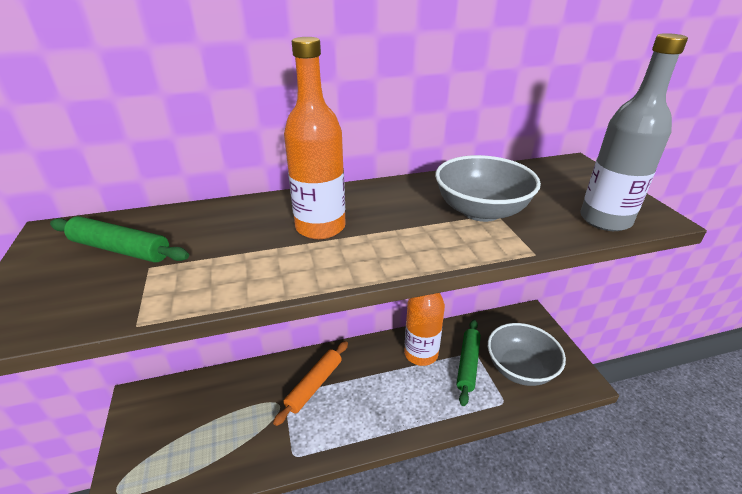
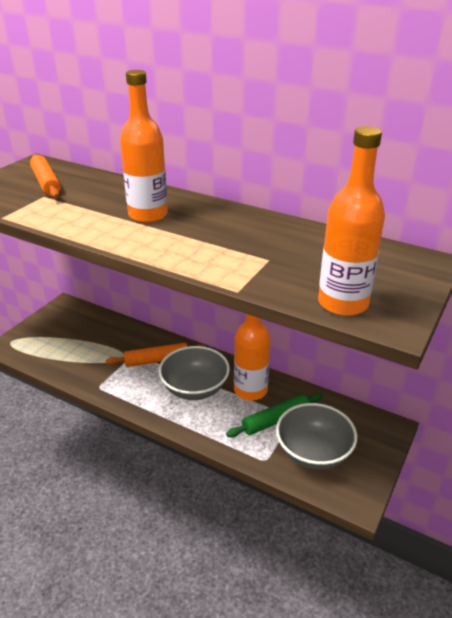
camera: 45 degrees right, 0 degrees up
(121, 249) = (46, 183): green rolling pin -> orange rolling pin
(481, 211) = (262, 253): grey bowl -> grey bowl (195, 388)
(605, 220) = (343, 303): grey bottle -> orange bottle

